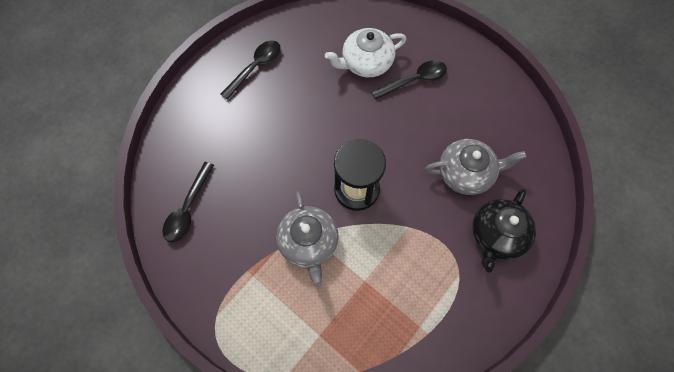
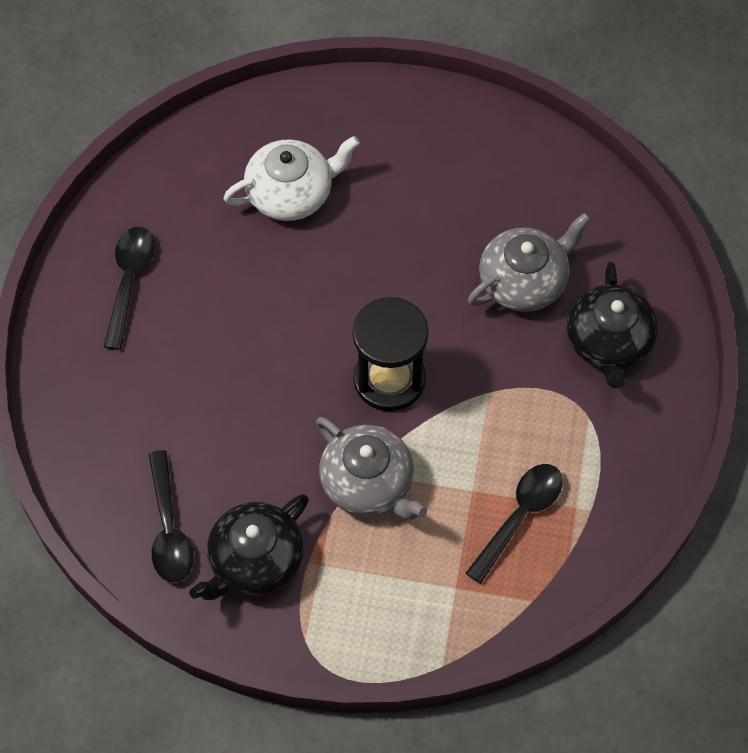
camera: 30 degrees left, 5 degrees down
(219, 253) = (254, 561): none -> black teapot
(366, 63) = (291, 193): white teapot -> white teapot turned 150 degrees counterclockwise
(414, 80) = (377, 185): black spoon -> black spoon (519, 517)

